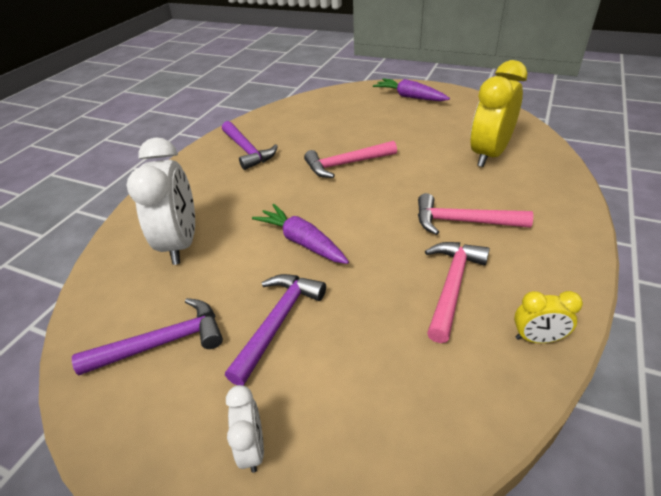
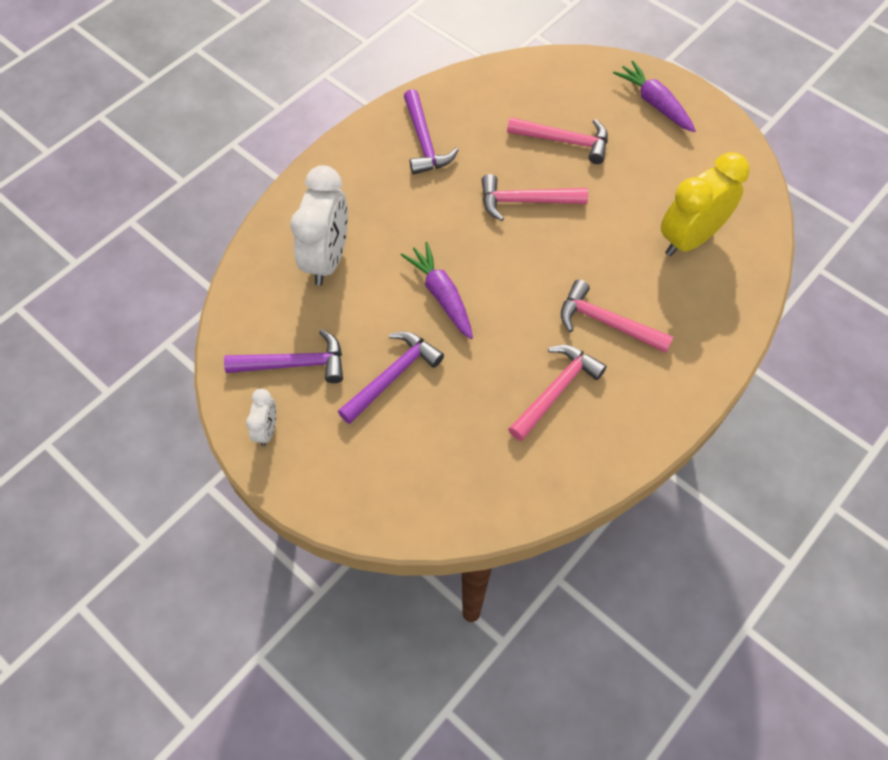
camera: 15 degrees right, 20 degrees up
(252, 448) = (345, 472): white clock -> white clock (267, 430)
(358, 127) = (564, 141): none -> pink hammer
(537, 338) = (597, 462): yellow clock -> none

